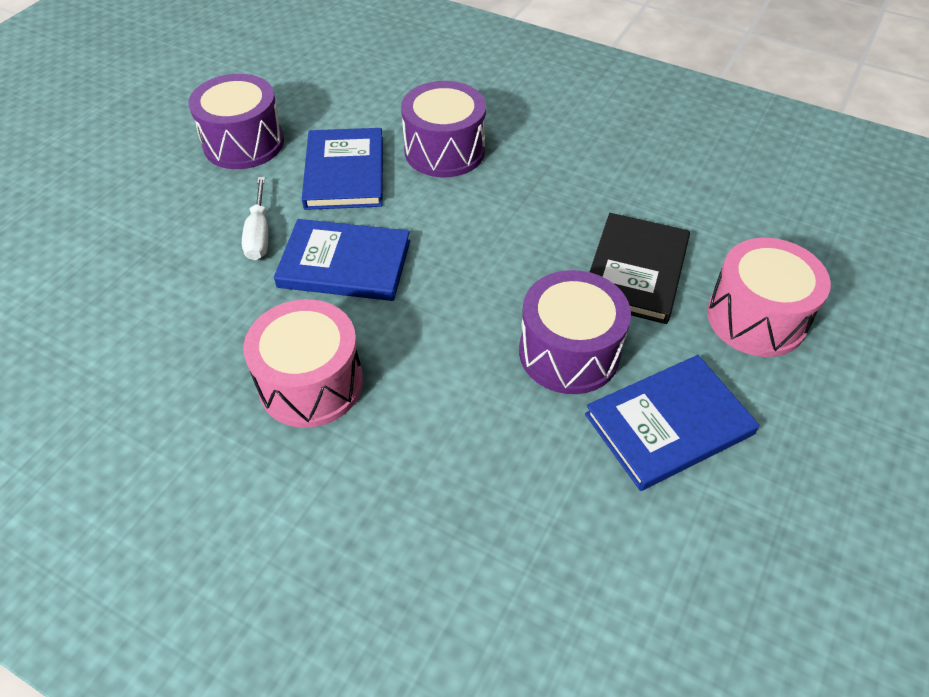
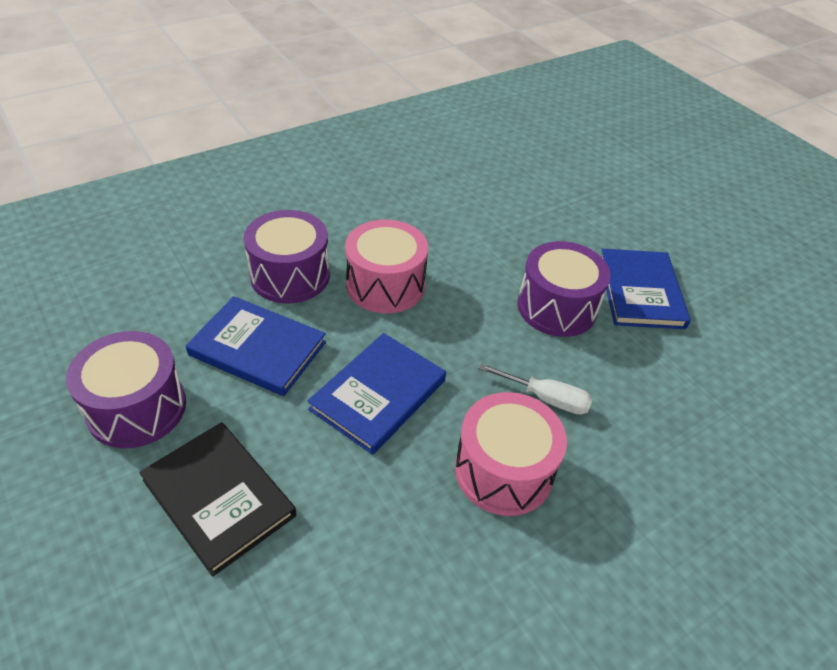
camera: 65 degrees left, 5 degrees down
(259, 234) = (289, 443): white screwdriver -> white screwdriver (545, 398)
(635, 271) = (502, 241): black book -> black book (219, 498)
(756, 318) = (575, 214): pink drum -> pink drum (385, 285)

